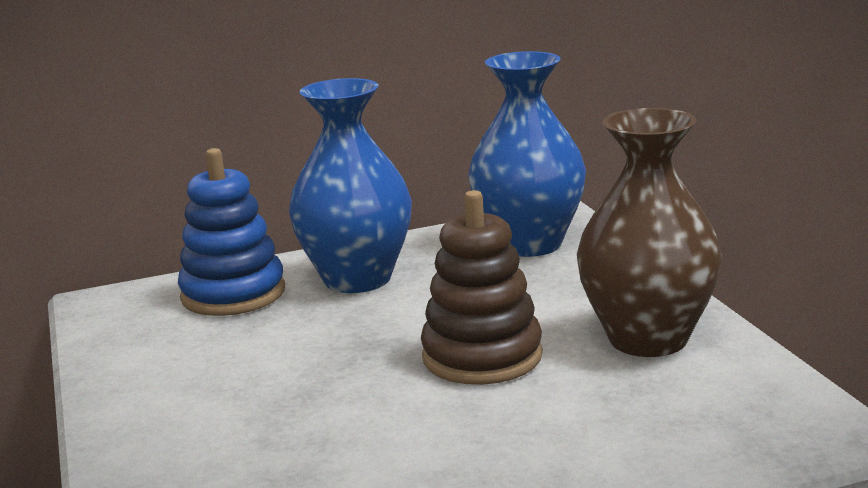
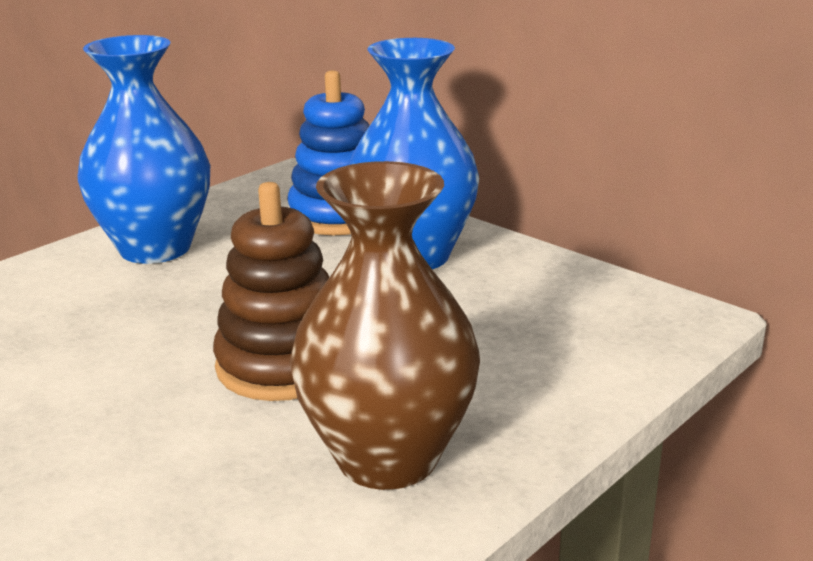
camera: 60 degrees right, 5 degrees up
(529, 244) = (585, 318): blue vase -> blue vase (155, 248)

